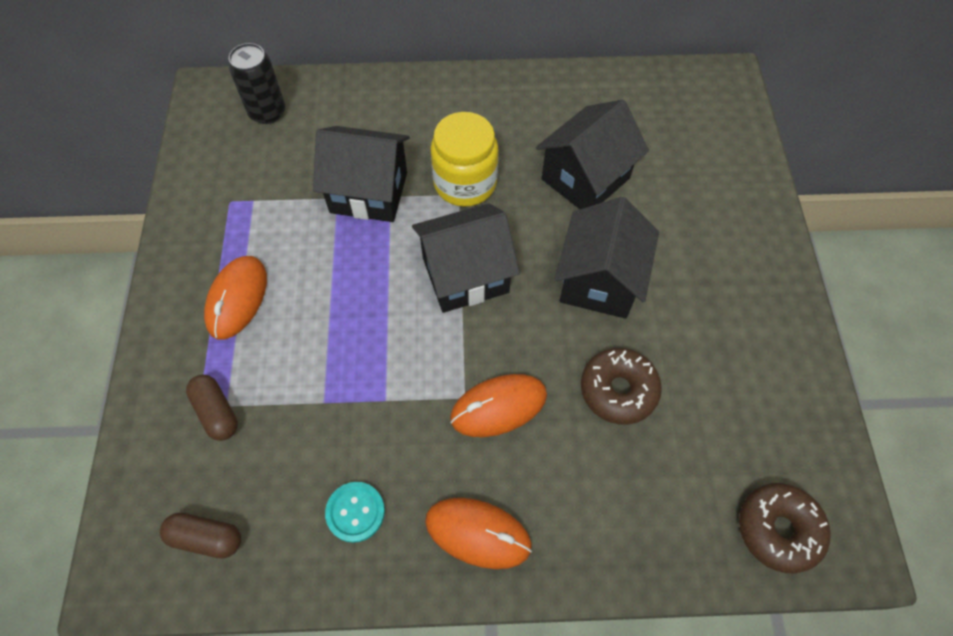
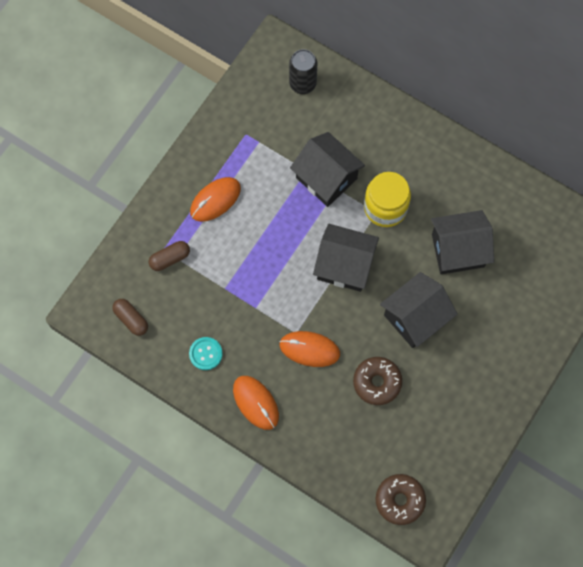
camera: 35 degrees right, 10 degrees up
(216, 412) = (170, 258): brown capsule -> brown capsule turned 60 degrees clockwise

